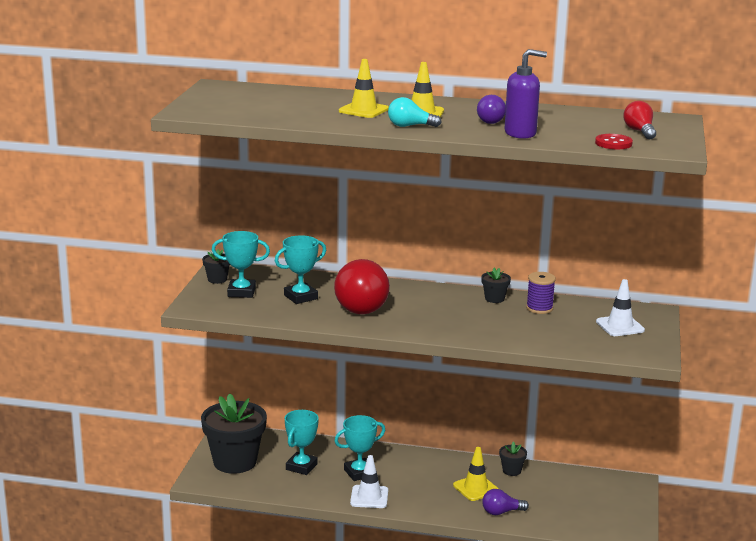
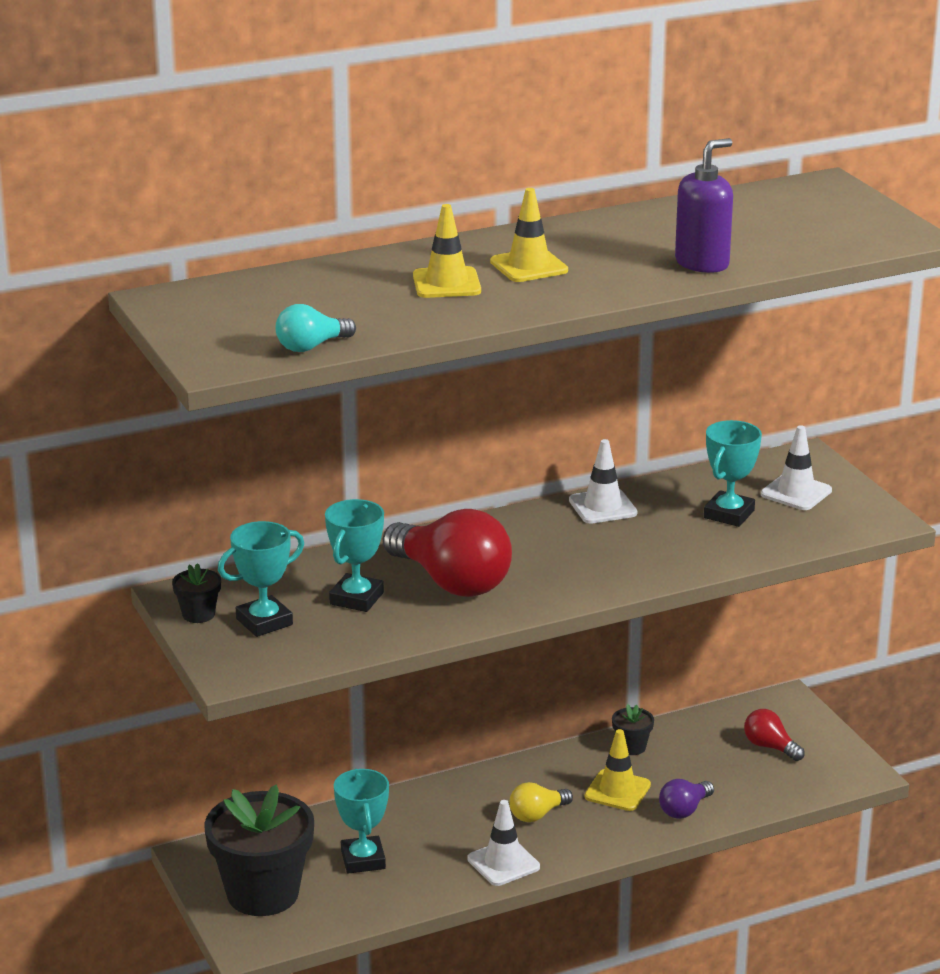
camera: 35 degrees left, 5 degrees up
(359, 473) = (449, 834): turquoise trophy -> turquoise trophy (729, 514)
(410, 126) = (554, 293): turquoise light bulb -> turquoise light bulb (311, 346)
(417, 482) = (537, 814): none -> yellow light bulb
(493, 121) = (635, 252): purple light bulb -> none
(494, 299) = (602, 507): black flower pot -> white traffic cone
(539, 308) = (674, 501): purple spool -> none
(613, 143) = (828, 246): red button -> none
(639, 131) = (823, 217): red light bulb -> red light bulb (770, 747)

